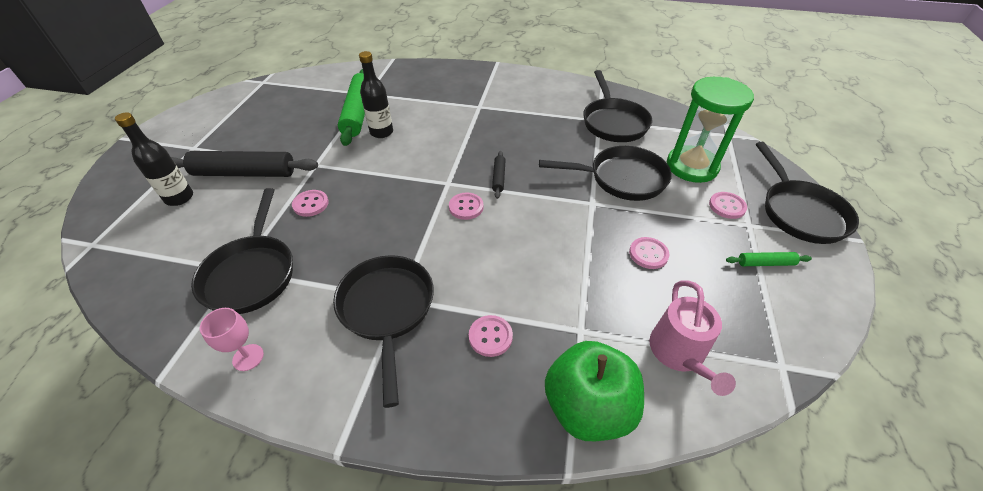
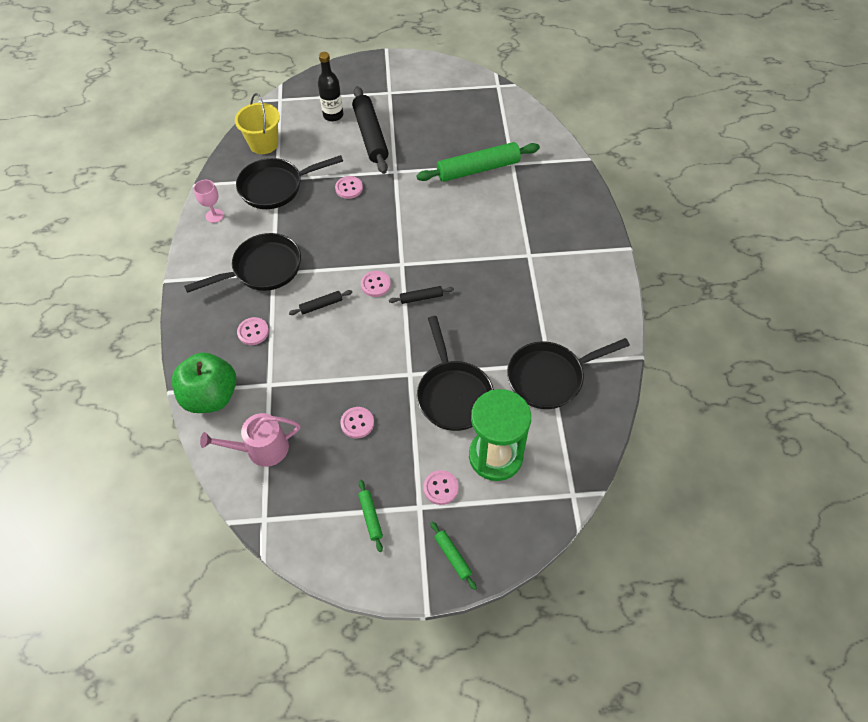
camera: 75 degrees right, 10 degrees up
(158, 275) = (264, 144): none -> yellow bucket
(381, 132) = (455, 196): black bottle -> none
(475, 258) = (321, 305): none -> black rolling pin
(799, 212) = (452, 556): black pan -> green rolling pin

